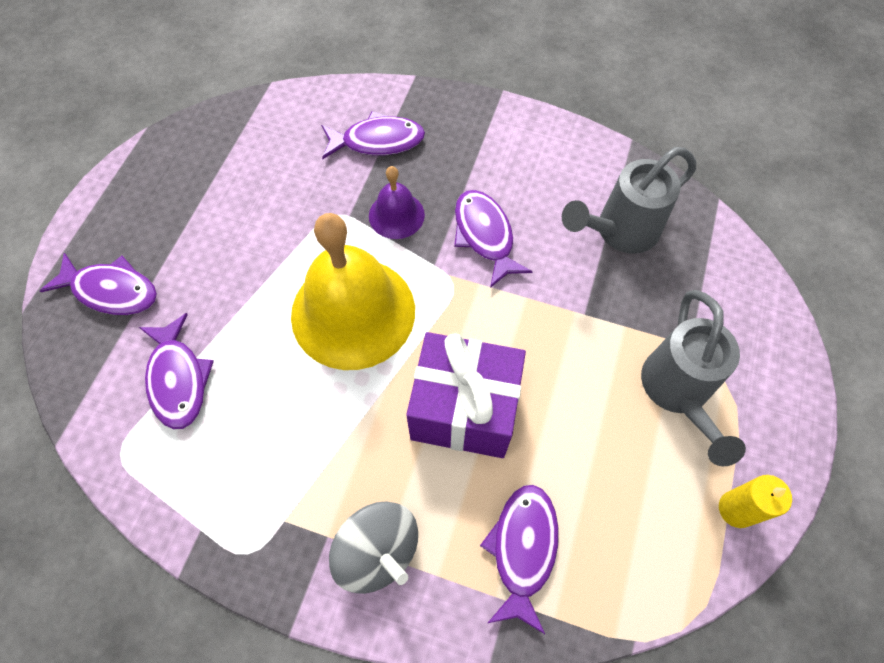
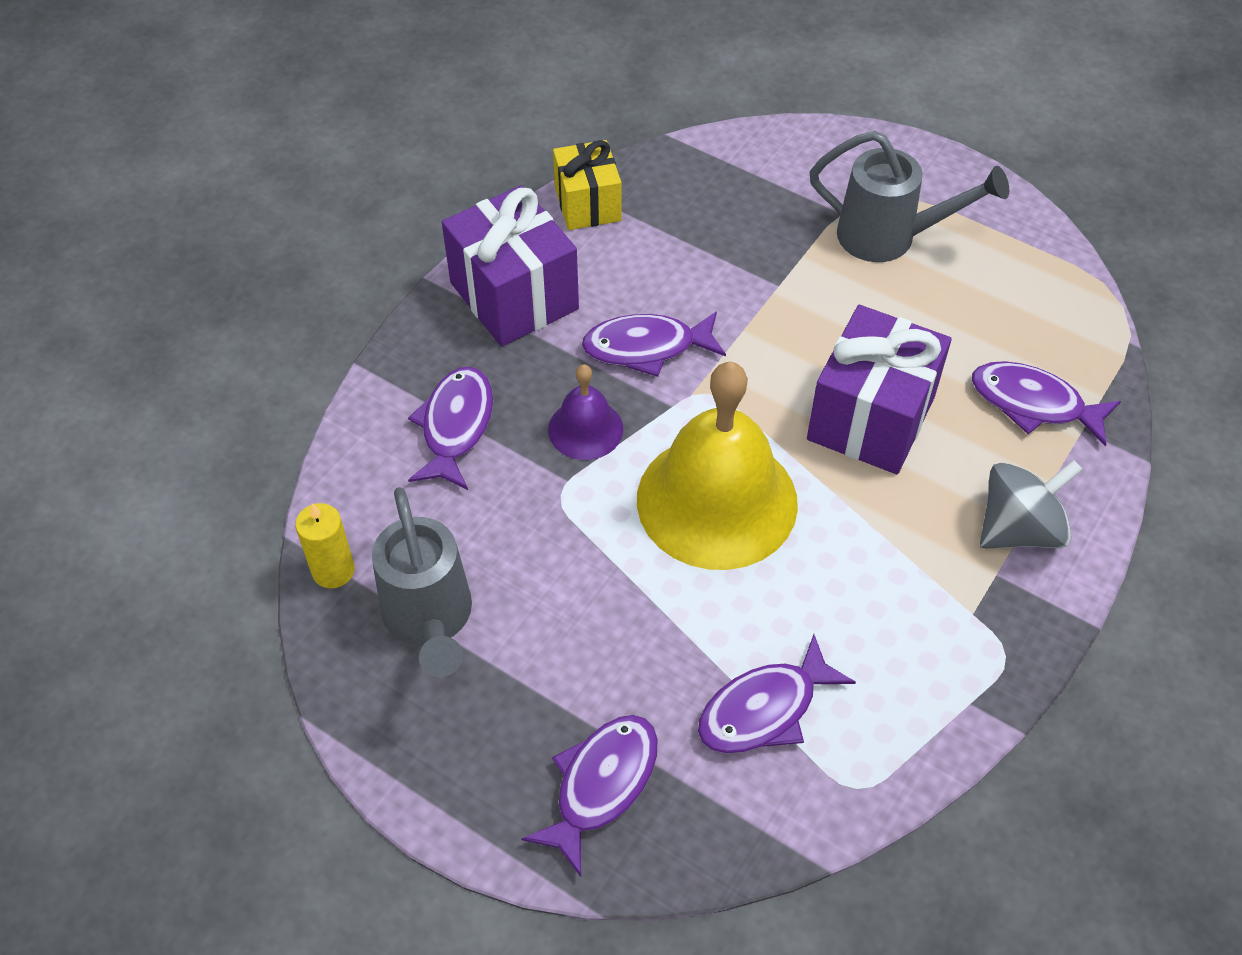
camera: 75 degrees left, 10 degrees down
(178, 379) = (764, 709): purple fish -> purple fish turned 150 degrees clockwise
(505, 144) = (514, 296): none -> purple gift
(615, 165) = (587, 204): none -> yellow gift
(619, 232) = (682, 227): grey watering can -> grey watering can (430, 621)
(736, 509) = (1017, 233): yellow candle -> yellow candle (333, 570)

